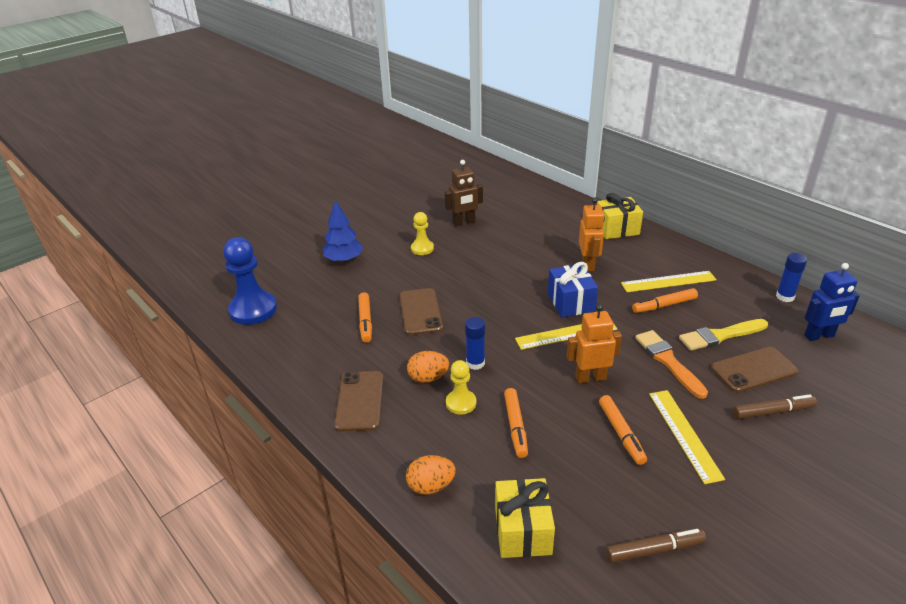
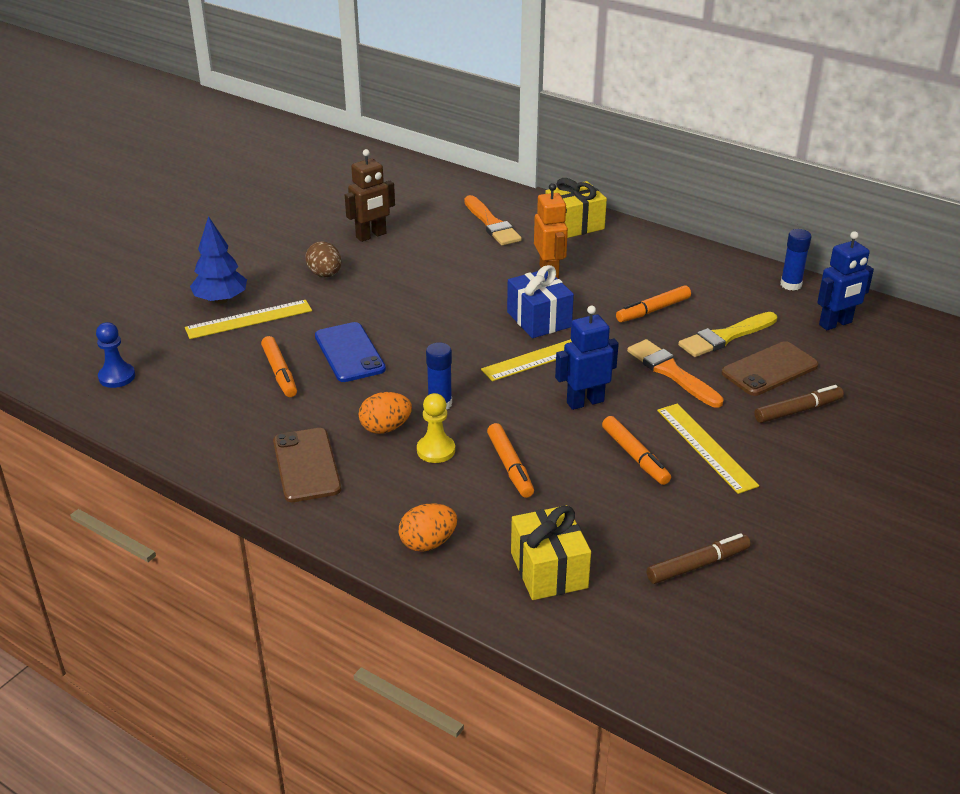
camera: 15 degrees left, 0 degrees up
(253, 310) = (117, 377): blue pawn -> blue pawn, size x0.55
(420, 312) = (349, 353): brown phone -> blue phone
(422, 248) = (325, 274): yellow pawn -> brown egg
(554, 222) = (491, 224): none -> orange brush
(590, 378) = (585, 402): orange robot -> blue robot
(668, 281) = (652, 282): yellow ruler -> yellow ruler (249, 319)

